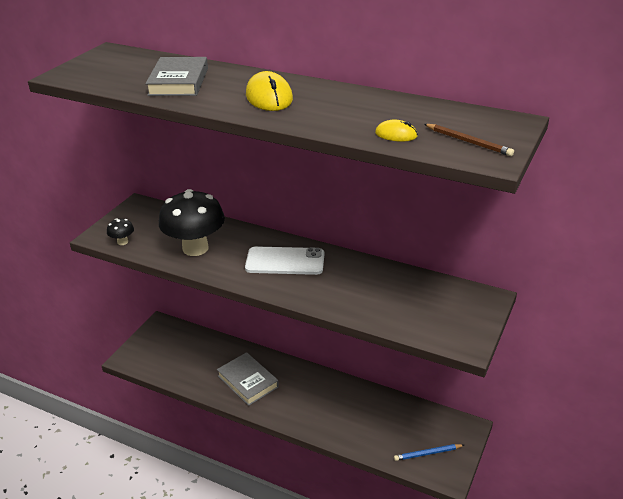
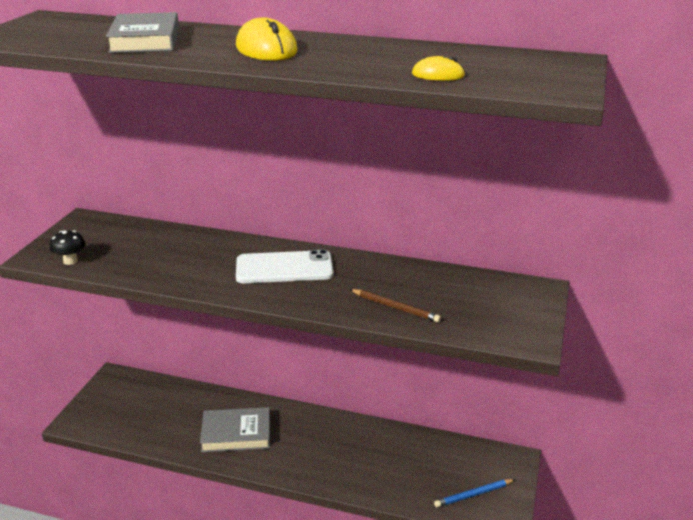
camera: 10 degrees left, 5 degrees down
(195, 248) = (167, 262): black mushroom -> none
(248, 381) = (236, 433): grey book -> grey book turned 45 degrees counterclockwise
(468, 142) = (527, 78): brown pencil -> brown pencil (395, 307)

